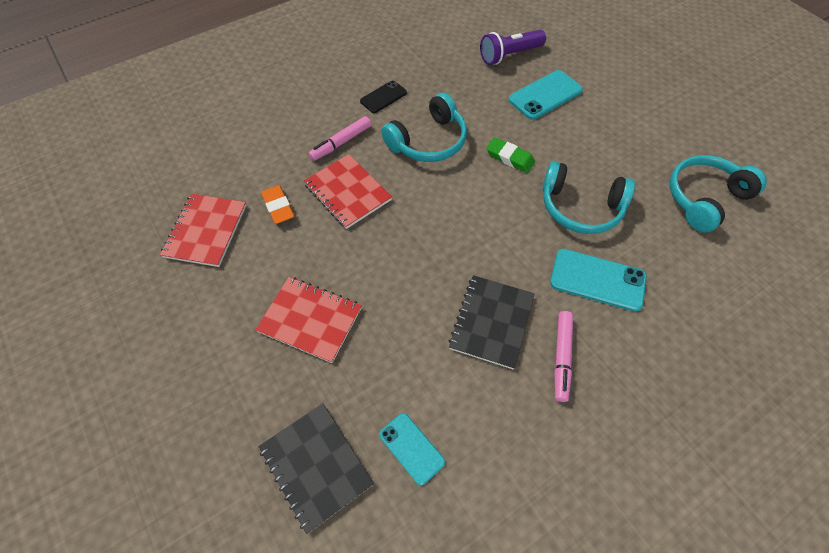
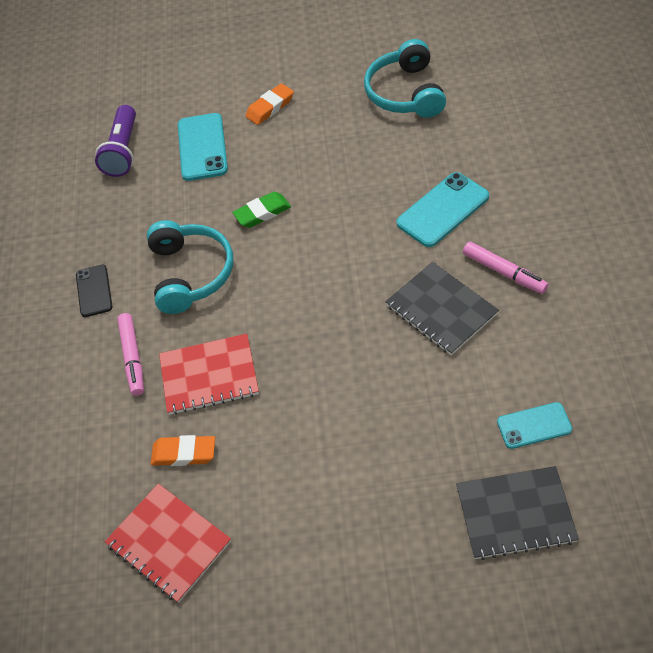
camera: 55 degrees left, 5 degrees down
(310, 320) = (353, 467): red notebook -> none
(580, 207) = (358, 185): turquoise headphones -> none
(614, 116) = (270, 107): none -> orange eraser

